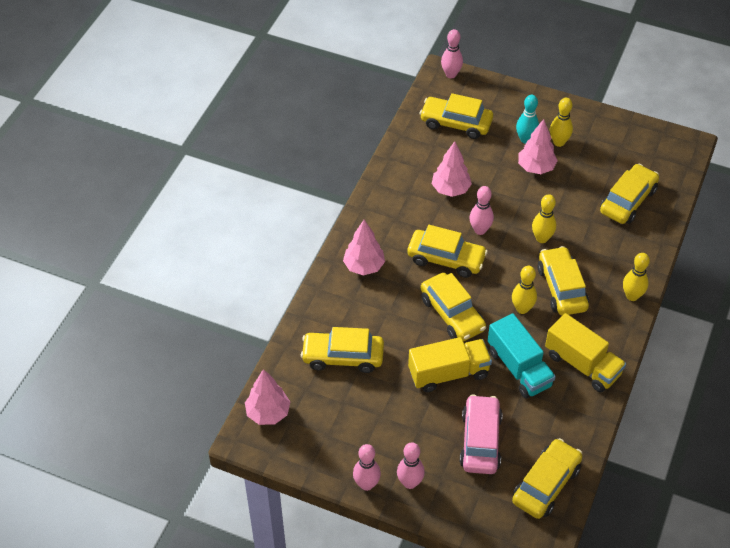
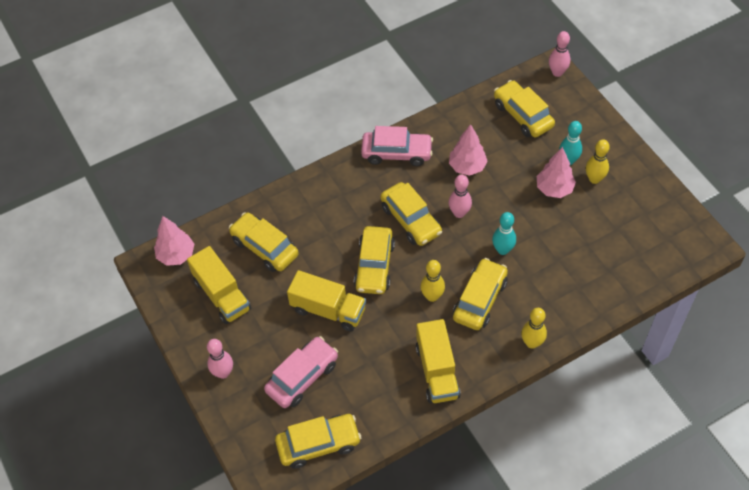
camera: 40 degrees right, 5 degrees up
(344, 420) = (222, 295): none -> yellow truck
(364, 266) = (344, 188): pink tree -> none
(366, 484) = (193, 353): pink bowling pin -> none
(381, 212) = (397, 153): none -> pink car
(519, 368) = (385, 341): turquoise truck -> none
(542, 238) = (502, 250): yellow bowling pin -> turquoise bowling pin
(628, 201) = (606, 262): yellow car -> none

